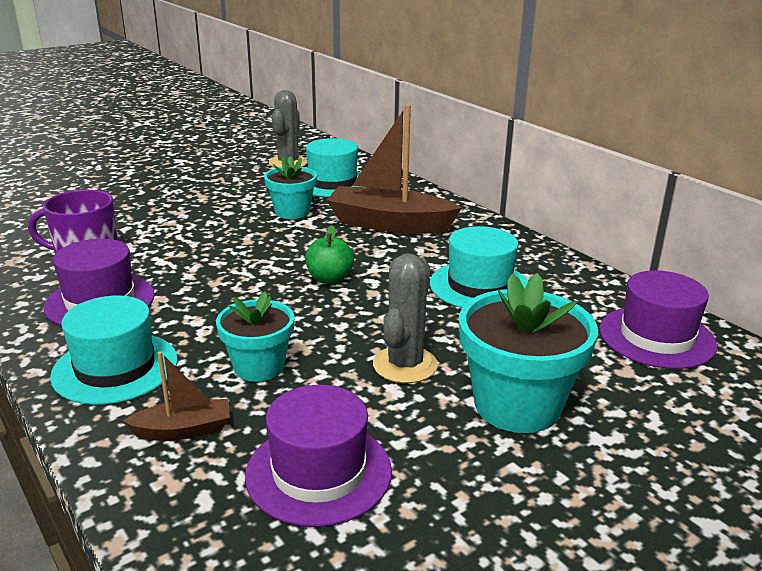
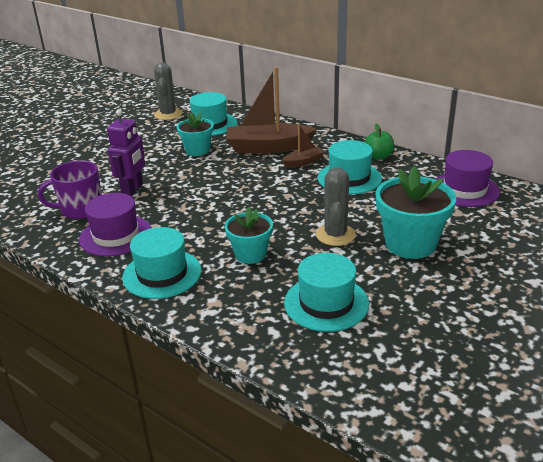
camera: 15 degrees left, 5 degrees up
(171, 246) = (133, 190): none -> purple robot
(183, 430) = (233, 299): brown boat -> brown boat (303, 162)
(319, 472) = (326, 303): purple hat -> turquoise hat
(329, 279) = (255, 192): green apple -> green apple (378, 156)

